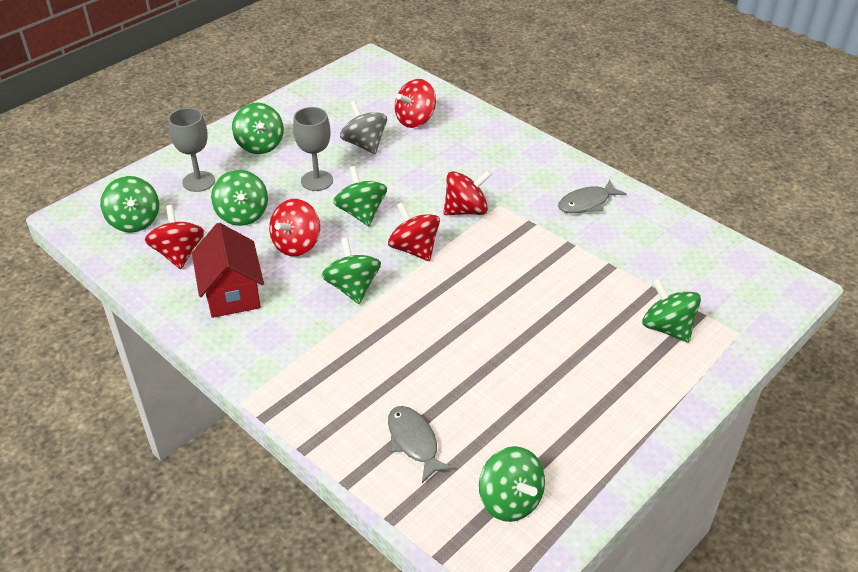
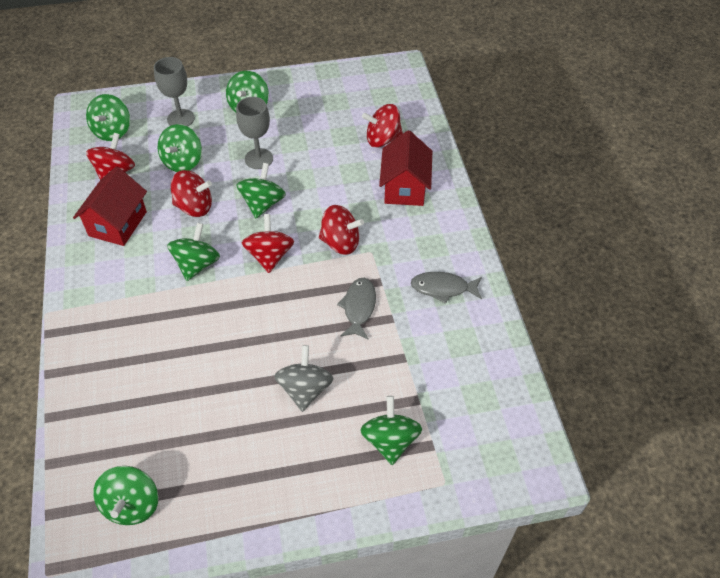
camera: 35 degrees right, 10 degrees up
(297, 245) = (194, 207): red spinning top -> red spinning top turned 150 degrees counterclockwise
(364, 144) = (323, 143): grey spinning top -> grey spinning top (305, 389)
(414, 442) = (117, 415): grey fish -> grey fish (359, 307)
(475, 147) = (405, 188): none -> red house

